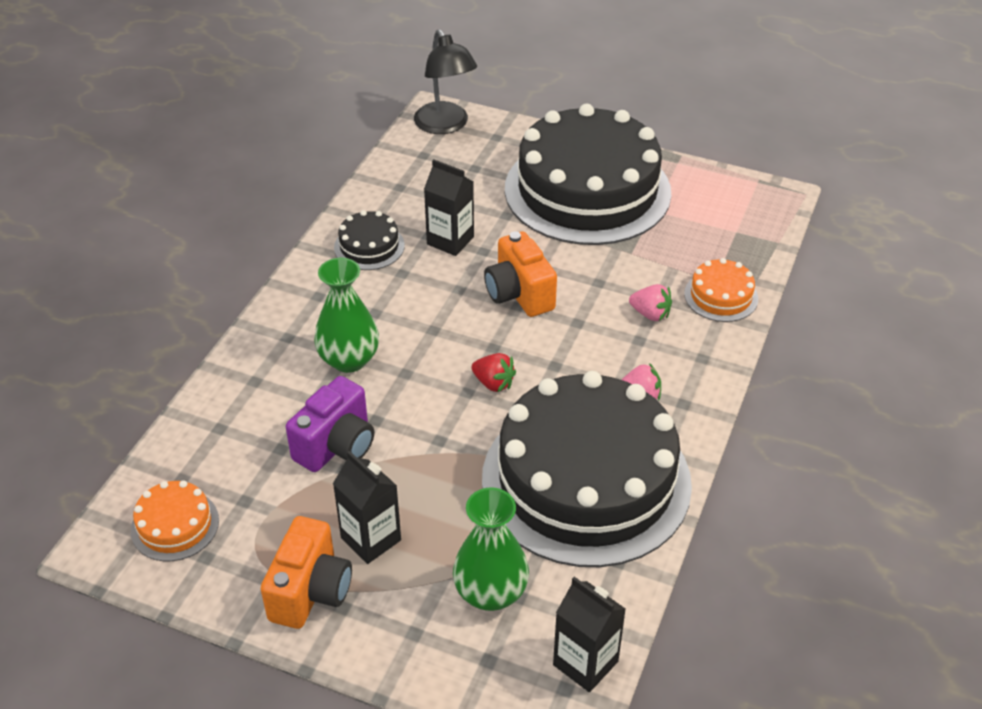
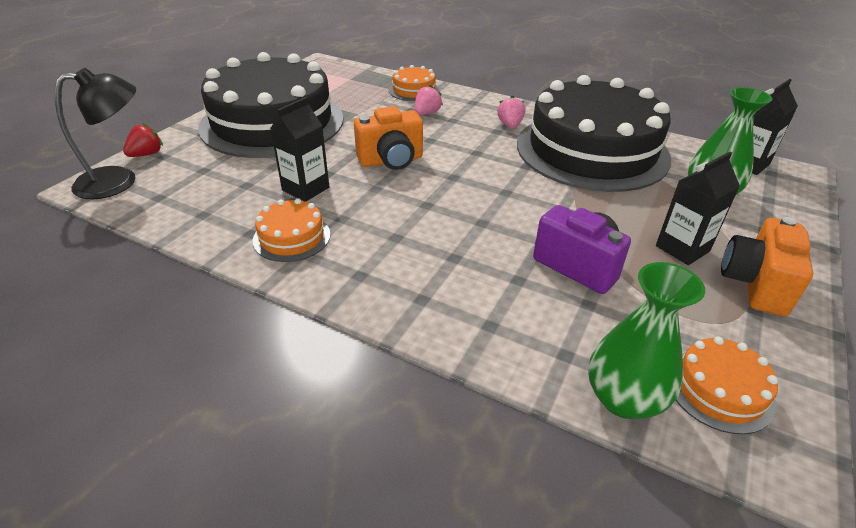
camera: 85 degrees left, 5 degrees down
(310, 591) = (755, 284): orange camera -> orange camera turned 90 degrees counterclockwise
(349, 360) = (462, 255): green vase -> green vase (623, 399)
(369, 246) = (292, 237): black cake -> orange cake
(493, 383) = (496, 179): red strawberry -> red strawberry (146, 154)

